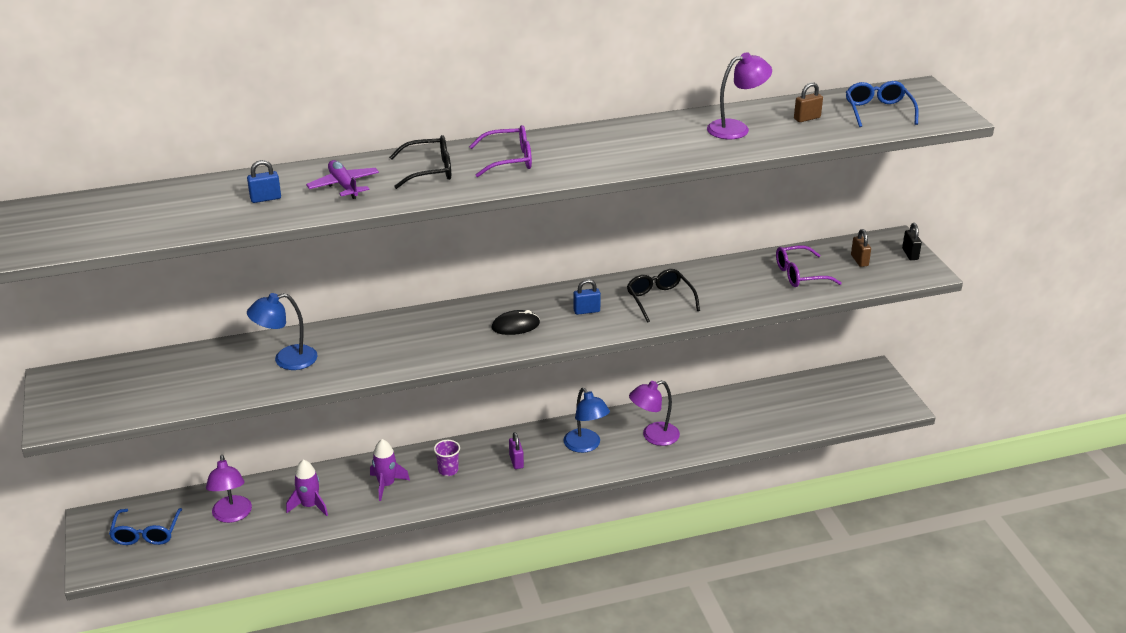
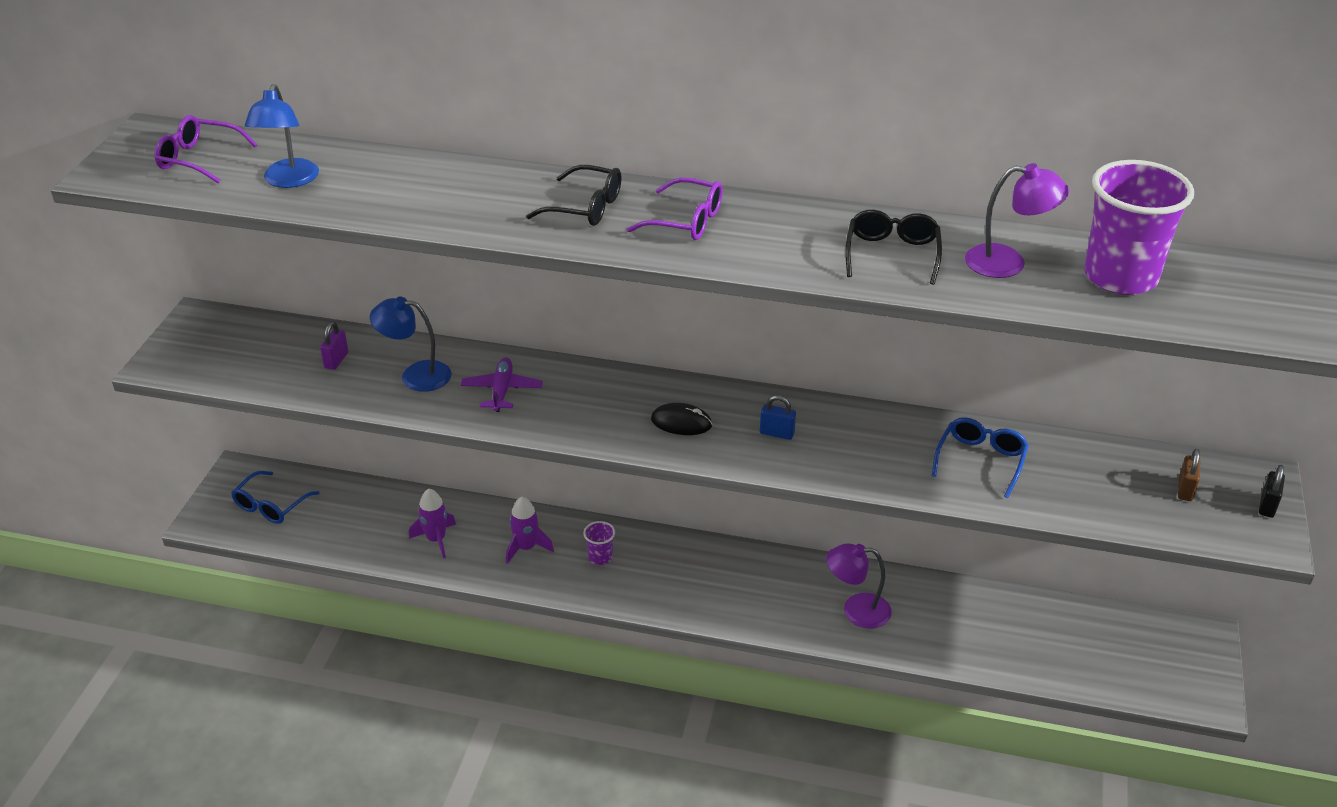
camera: 30 degrees right, 5 degrees up
(232, 515) = (358, 519): purple lamp -> none
(265, 198) = (387, 189): blue padlock -> none
(344, 186) = (479, 198): purple plane -> purple plane (502, 391)
(516, 461) = (679, 577): purple padlock -> purple padlock (336, 360)
(586, 446) = (769, 589): blue lamp -> blue lamp (288, 181)
(659, 300) = (875, 450): black glasses -> black glasses (892, 254)
(799, 275) = (1085, 481): purple glasses -> purple glasses (198, 159)
(807, 118) = (1120, 277): brown padlock -> purple cup
(878, 111) = (1235, 296): blue glasses -> blue glasses (980, 460)

